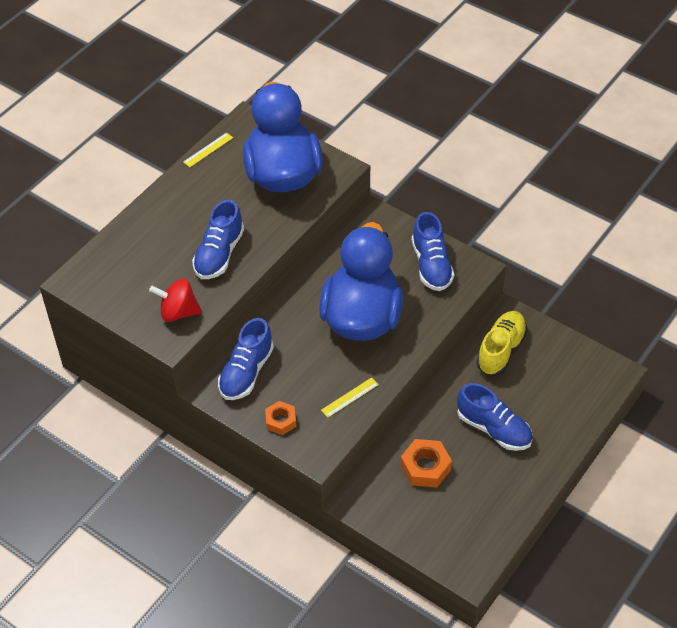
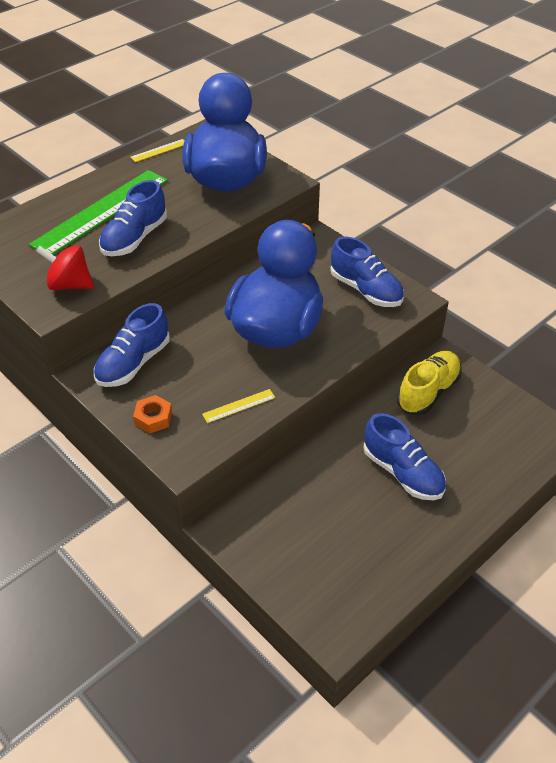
camera: 10 degrees right, 5 degrees down
(178, 229) = (101, 212): none -> green ruler
(425, 467) = (313, 501): orange nut -> none
(431, 265) = (366, 290): blue shoe -> blue shoe turned 45 degrees counterclockwise

